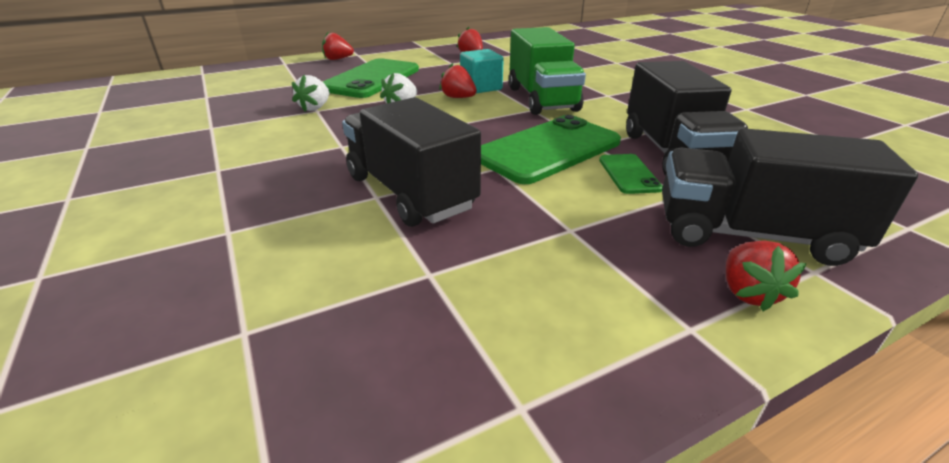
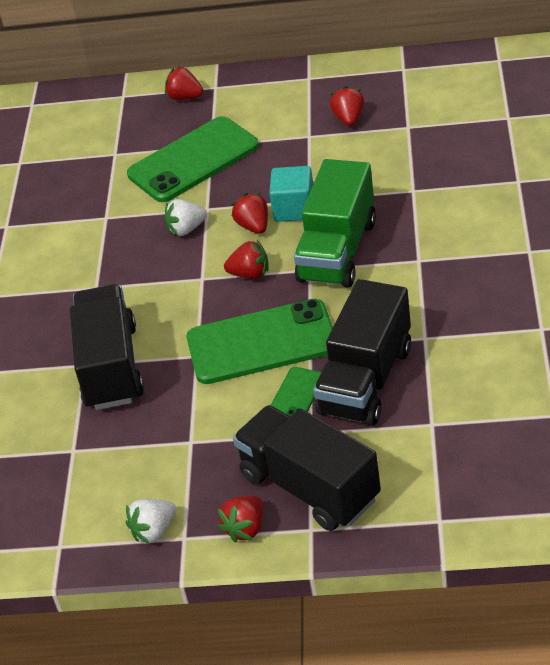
camera: 35 degrees right, 10 degrees up
(315, 108) = (106, 213): white strawberry -> white strawberry (154, 531)
(486, 118) = (250, 274): none -> red strawberry

